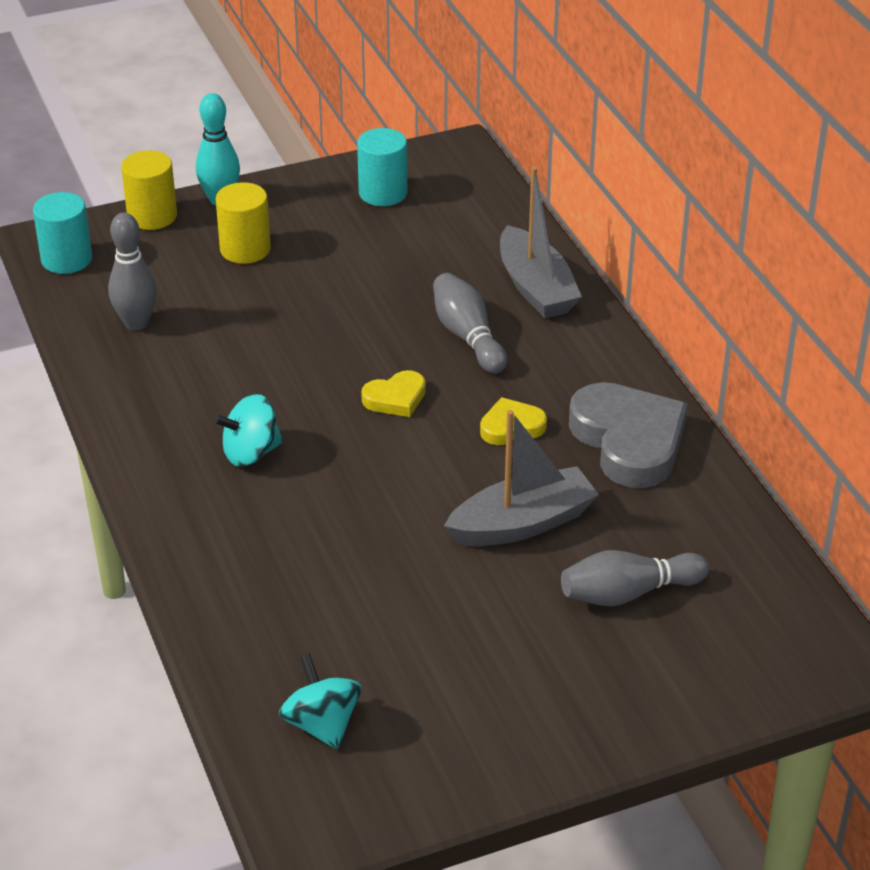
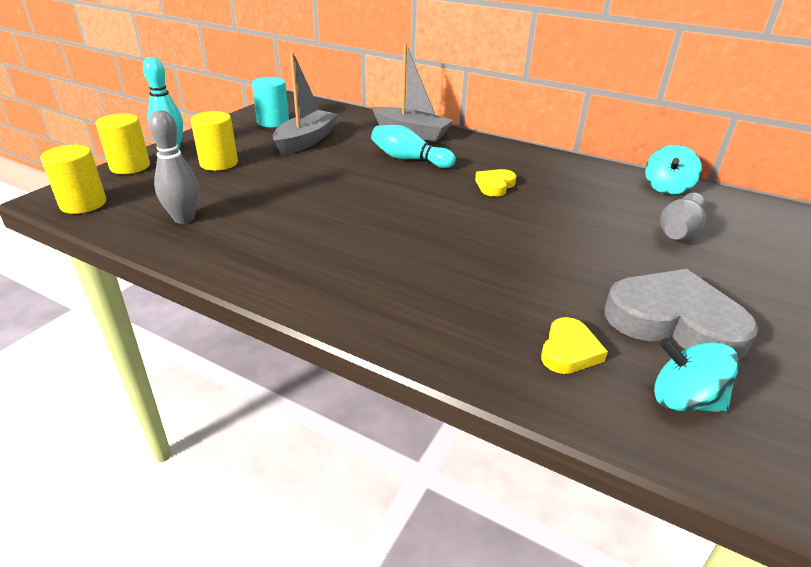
camera: 40 degrees left, 5 degrees down
(66, 259) = (83, 204): turquoise cylinder -> yellow cylinder
(251, 453) = (367, 255): turquoise spinning top -> turquoise spinning top (666, 188)
(395, 398) = (414, 196): yellow heart -> yellow heart (569, 351)
(468, 337) = (409, 159): grey bowling pin -> turquoise bowling pin
(522, 523) = (576, 223): grey boat -> grey boat (306, 141)
(629, 441) = (557, 171): grey heart -> grey heart (674, 321)

